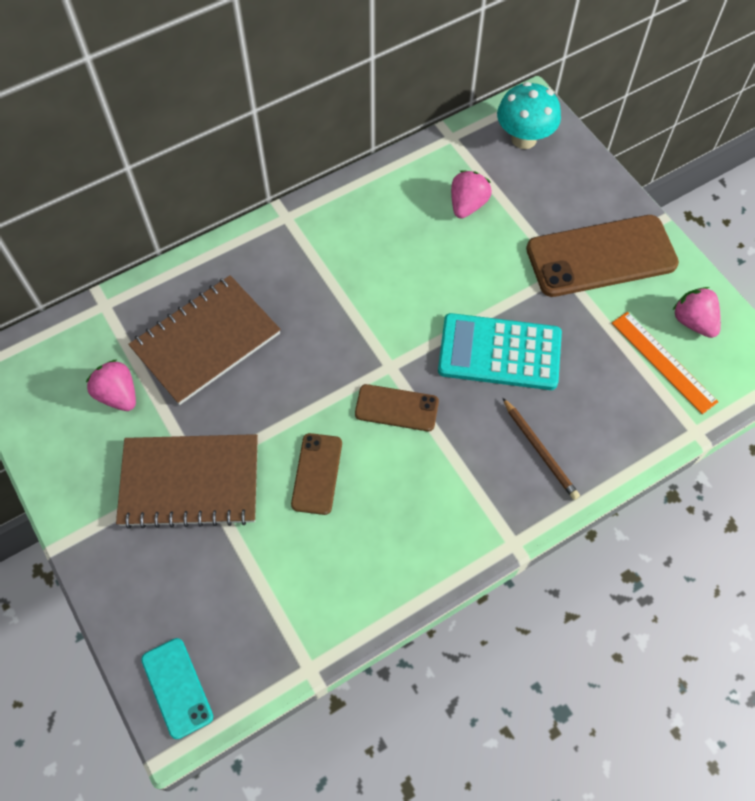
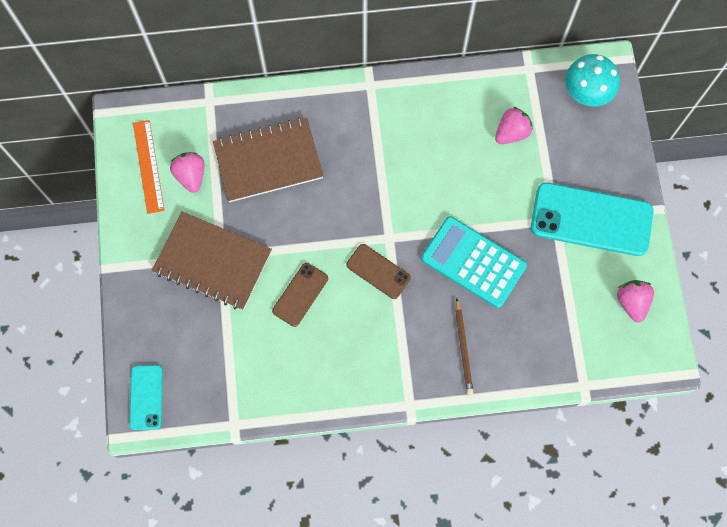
camera: 25 degrees right, 10 degrees up
(601, 256) = (591, 219): brown phone -> turquoise phone
(663, 362) = (590, 323): orange ruler -> orange ruler (148, 166)

